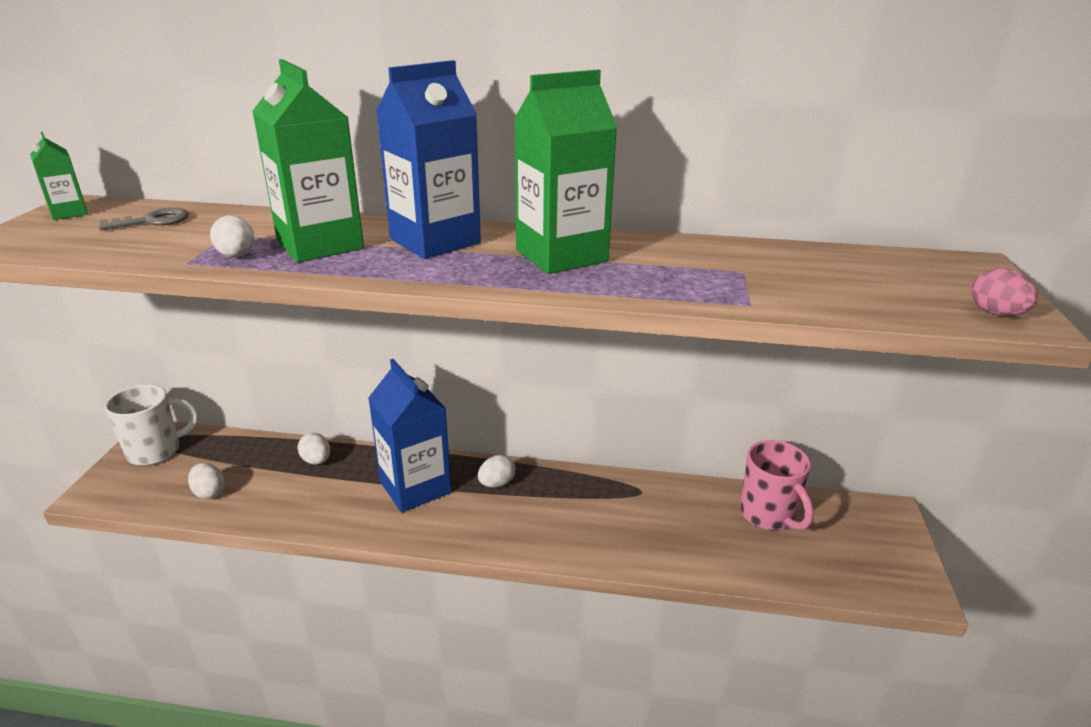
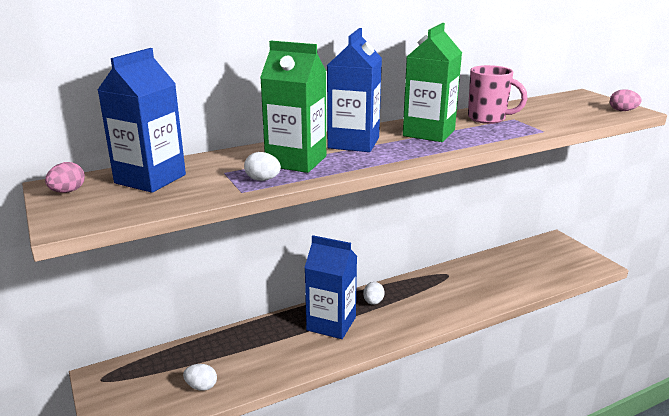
camera: 35 degrees left, 5 degrees down
(69, 213) = (68, 191): green carton -> pink egg
(152, 221) = (150, 179): grey key -> blue carton
(156, 451) = (118, 383): white mug -> none
(316, 461) = (248, 337): white egg -> none
(768, 515) = (513, 261): pink mug -> pink mug (488, 118)

